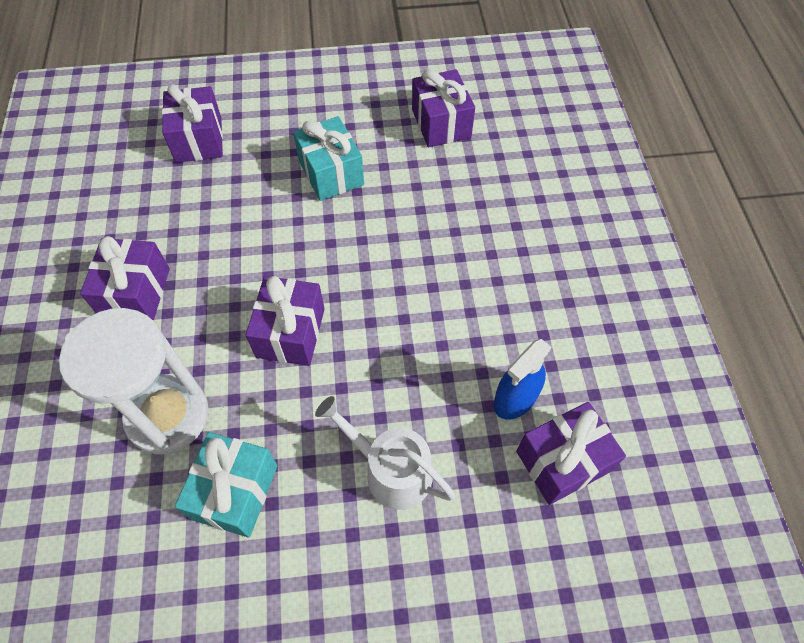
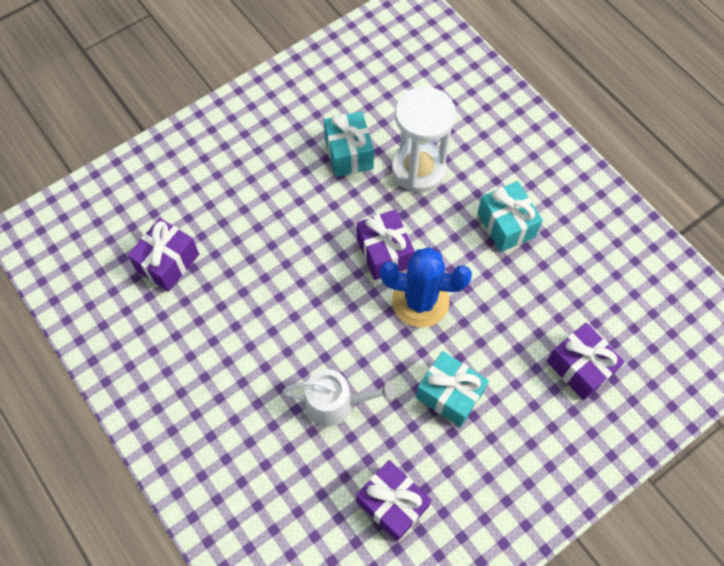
camera: 150 degrees right, 5 degrees up
(135, 293) = (506, 225): purple gift -> turquoise gift
(292, 263) = (420, 301): none -> blue cactus
(391, 471) = (268, 206): white watering can -> white watering can (335, 403)
(515, 399) = (213, 286): blue spray bottle -> none

